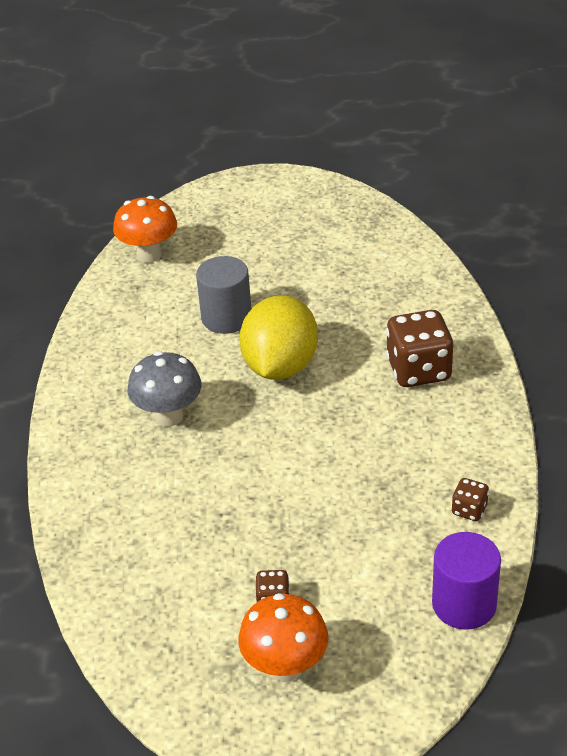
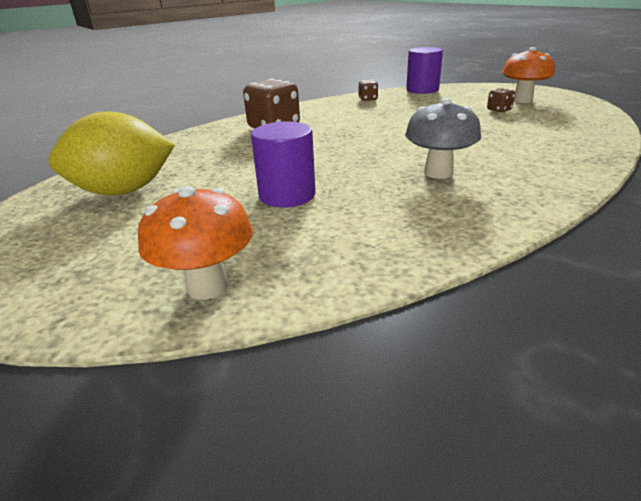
camera: 125 degrees left, 10 degrees down
(226, 318) = (287, 195): grey cylinder -> purple cylinder
(280, 366) = (323, 158): yellow lemon -> yellow lemon (123, 191)

